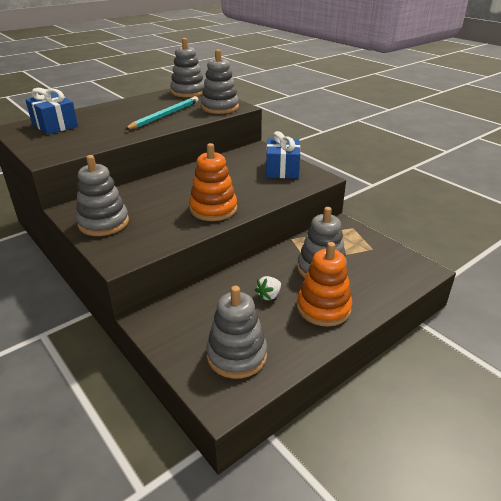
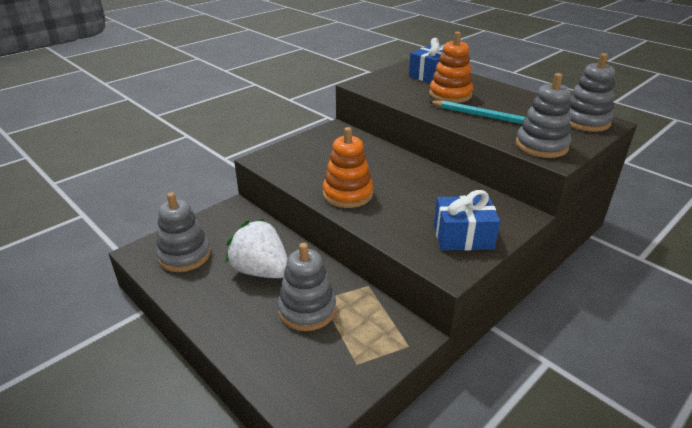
camera: 85 degrees right, 0 degrees up
(103, 223) = (315, 144): grey stacking toy -> none
(269, 296) = (261, 271): white strawberry -> white strawberry, size x2.27
(323, 308) = (238, 310): orange stacking toy -> orange stacking toy (450, 95)

